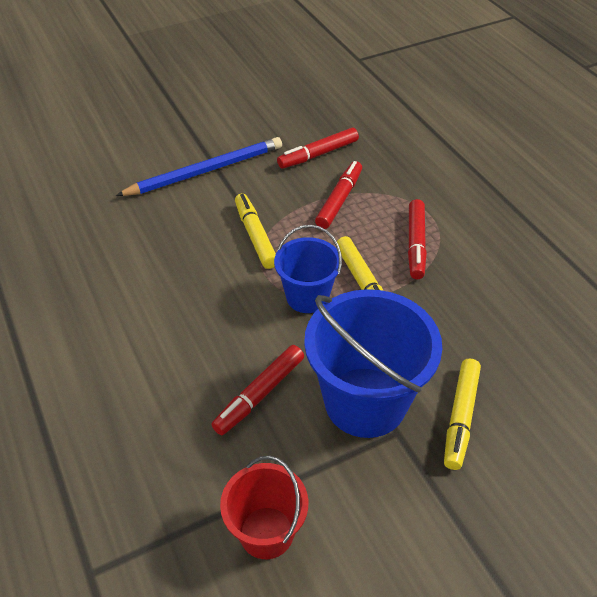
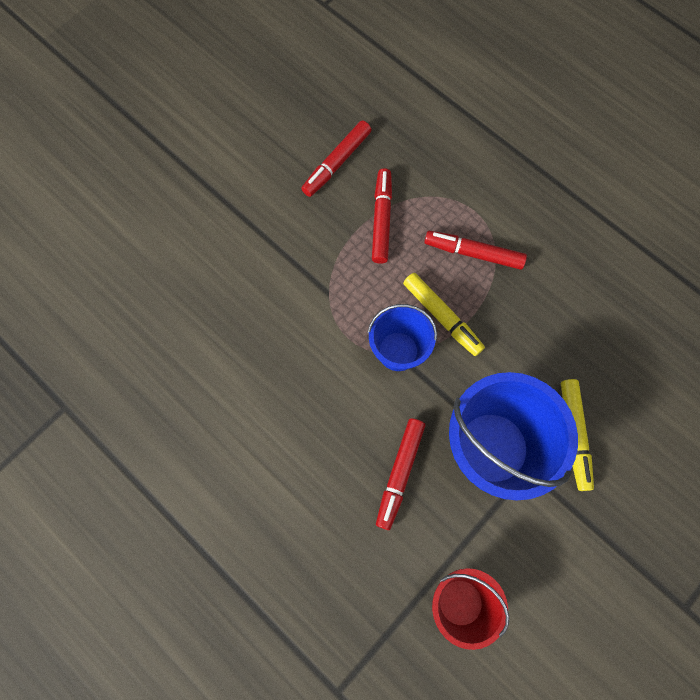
camera: 20 degrees left, 25 degrees up
(205, 171) = (231, 223): blue pencil -> none
(255, 236) = (319, 293): yellow marker -> none
(415, 244) = (473, 253): red marker -> red marker turned 120 degrees clockwise

